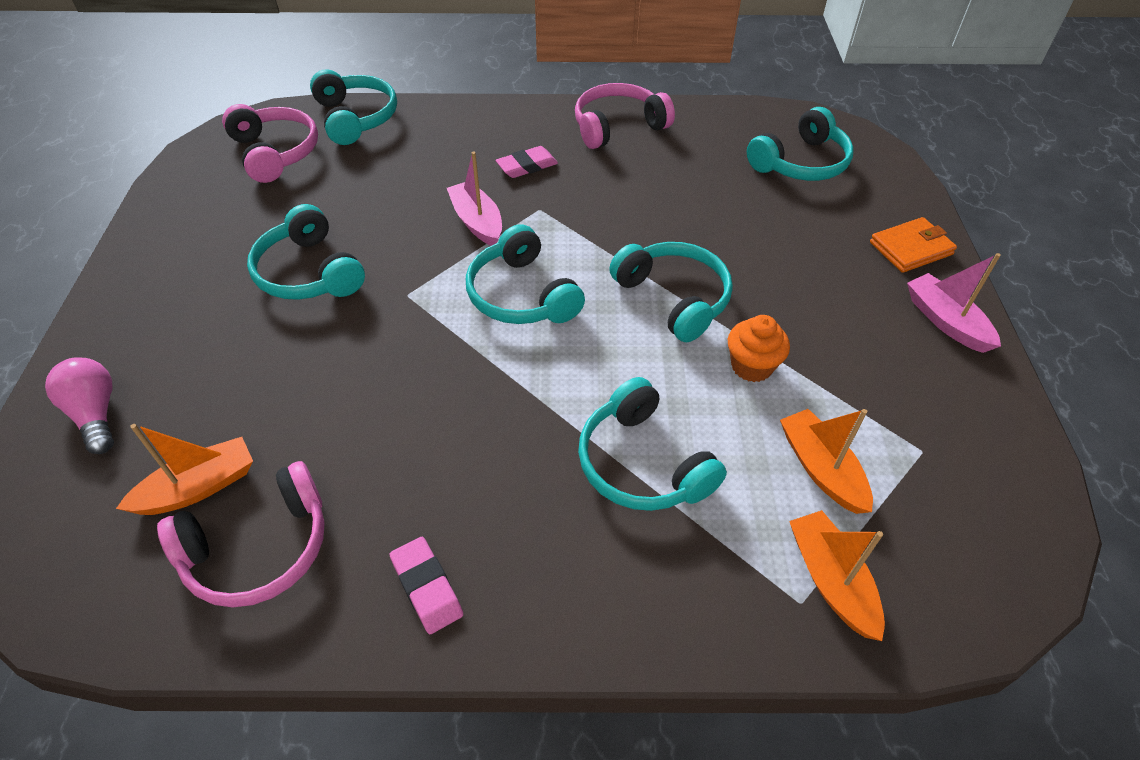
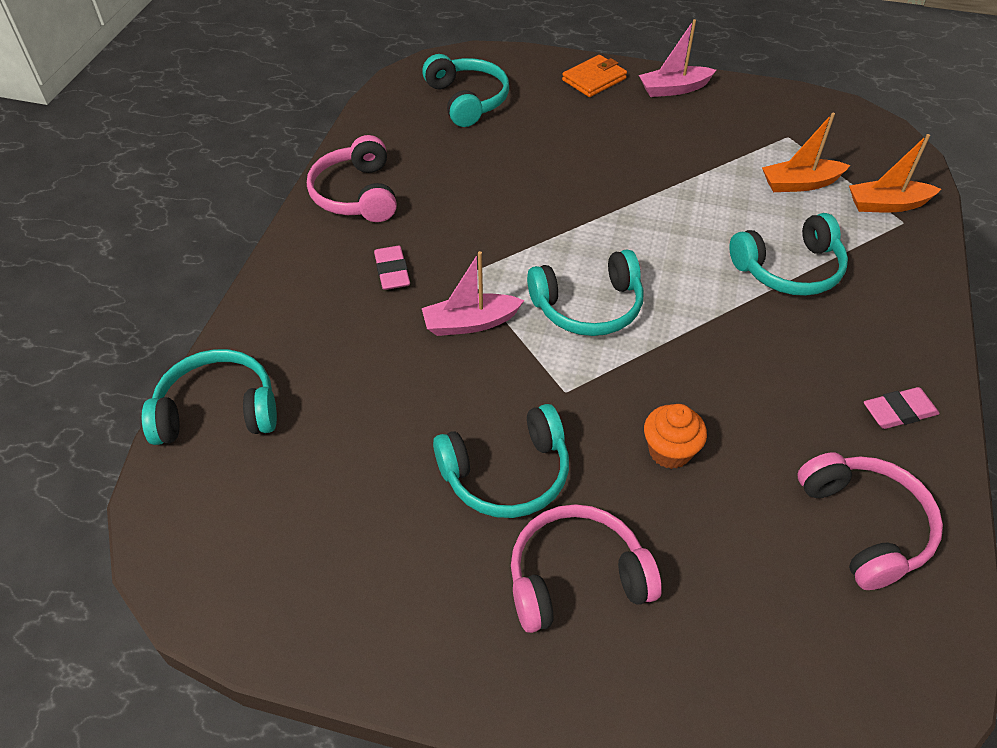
camera: 75 degrees left, 0 degrees up
(96, 414) = (689, 686): pink light bulb -> none
(198, 487) = (796, 577): orange boat -> none
(276, 152) = (253, 502): pink headphones -> pink headphones (576, 577)
(674, 298) = (617, 213): turquoise headphones -> none
(751, 366) = (701, 190): orange cupcake -> orange cupcake (669, 451)
(911, 248) = (594, 79): orange wallet -> orange wallet turned 60 degrees clockwise

